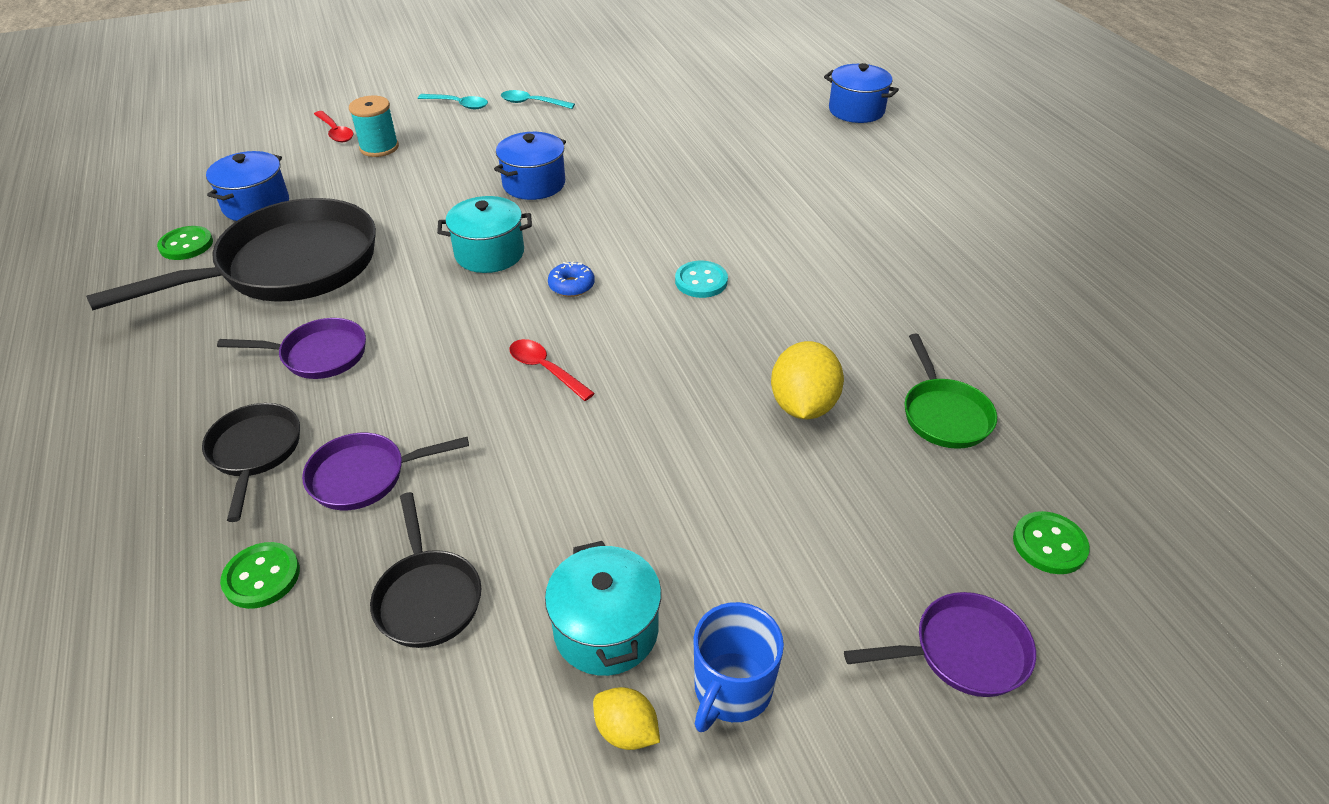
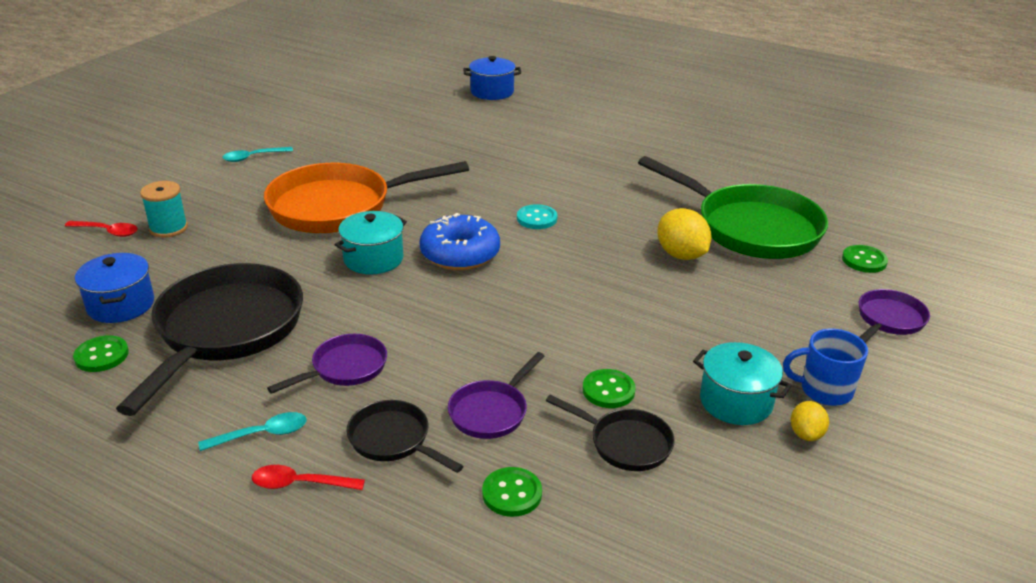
camera: 40 degrees left, 10 degrees down
(459, 105) = (191, 178): turquoise spoon -> turquoise spoon (262, 434)
(496, 524) = (608, 390): none -> green button
(534, 184) = (338, 207): blue pot -> orange pan
(545, 369) = (514, 304): red spoon -> red spoon (300, 484)
(571, 286) = (460, 254): blue donut -> blue donut, size x2.11
(626, 731) = (806, 434): yellow lemon -> yellow lemon turned 75 degrees counterclockwise
(731, 690) = (824, 390): blue mug -> blue mug turned 105 degrees clockwise
(944, 414) = (751, 228): green pan -> green pan, size x2.08

